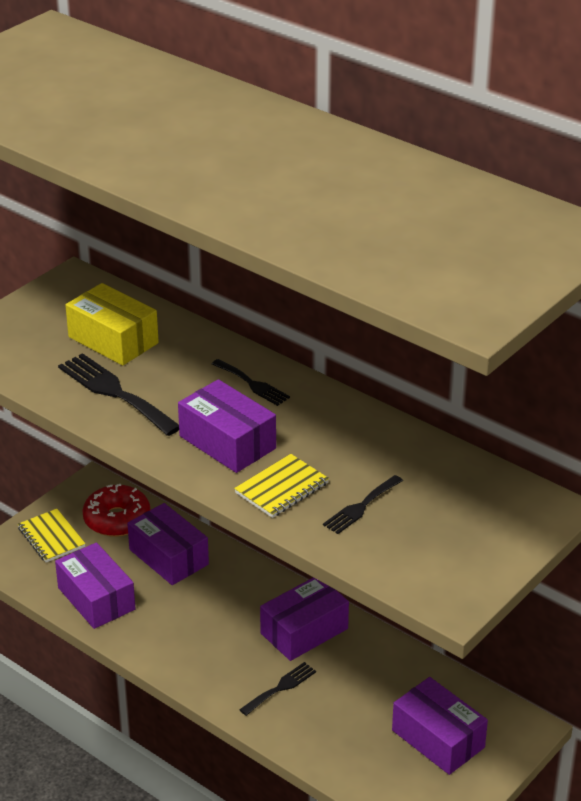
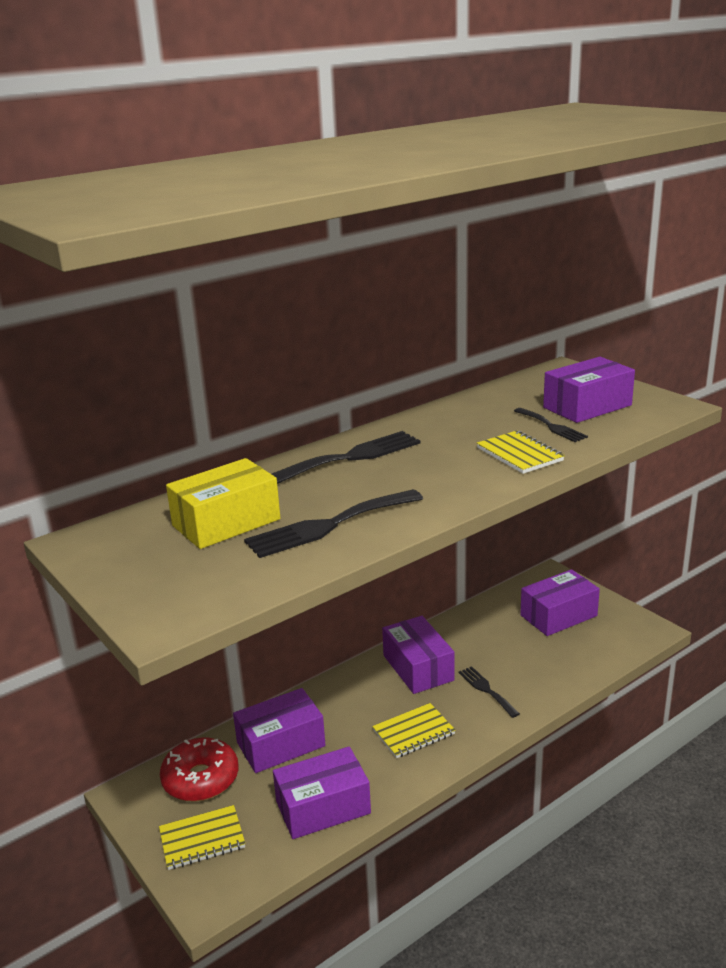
camera: 75 degrees left, 10 degrees down
(203, 641) = (414, 732): none -> yellow notebook
(227, 442) = (441, 473): purple box -> purple box (587, 406)
(252, 384) = (352, 457): black fork -> black fork, size x1.71

